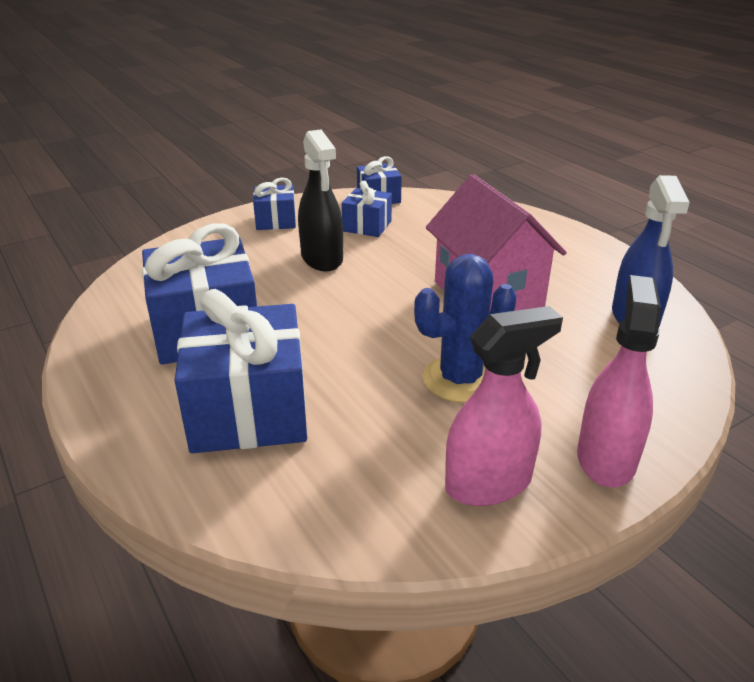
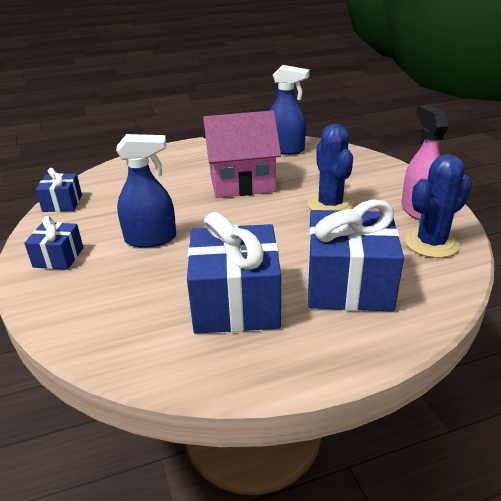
camera: 75 degrees left, 0 degrees up
(322, 259) = (151, 239): black spray bottle -> blue spray bottle
(367, 226) = (110, 214): blue gift -> none
(375, 497) = (431, 243): none -> blue cactus
(606, 458) = (400, 179): pink spray bottle -> none

